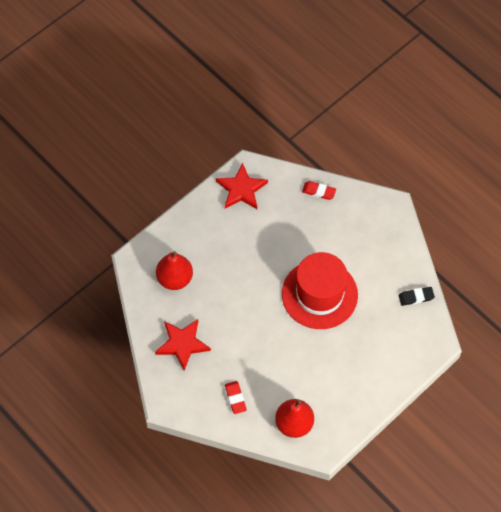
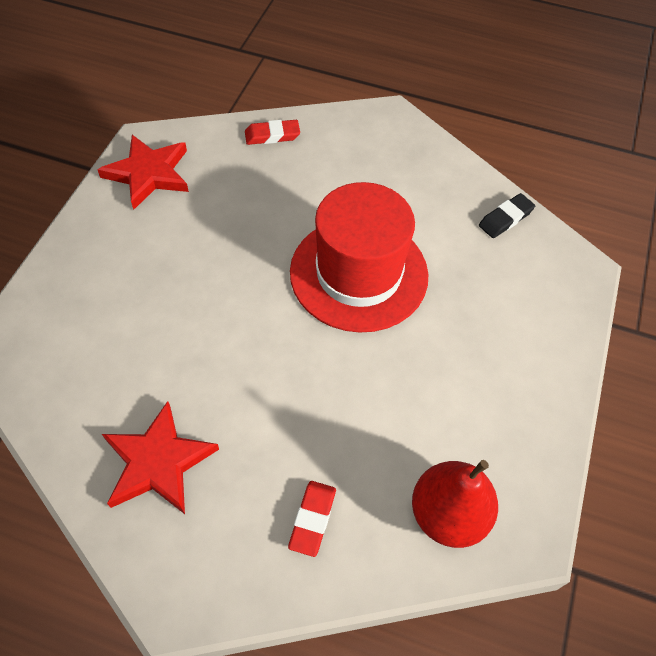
camera: 30 degrees left, 5 degrees down
(175, 279) = (92, 351): red pear -> none
(235, 398) = (312, 519): red eraser -> red eraser turned 60 degrees clockwise

